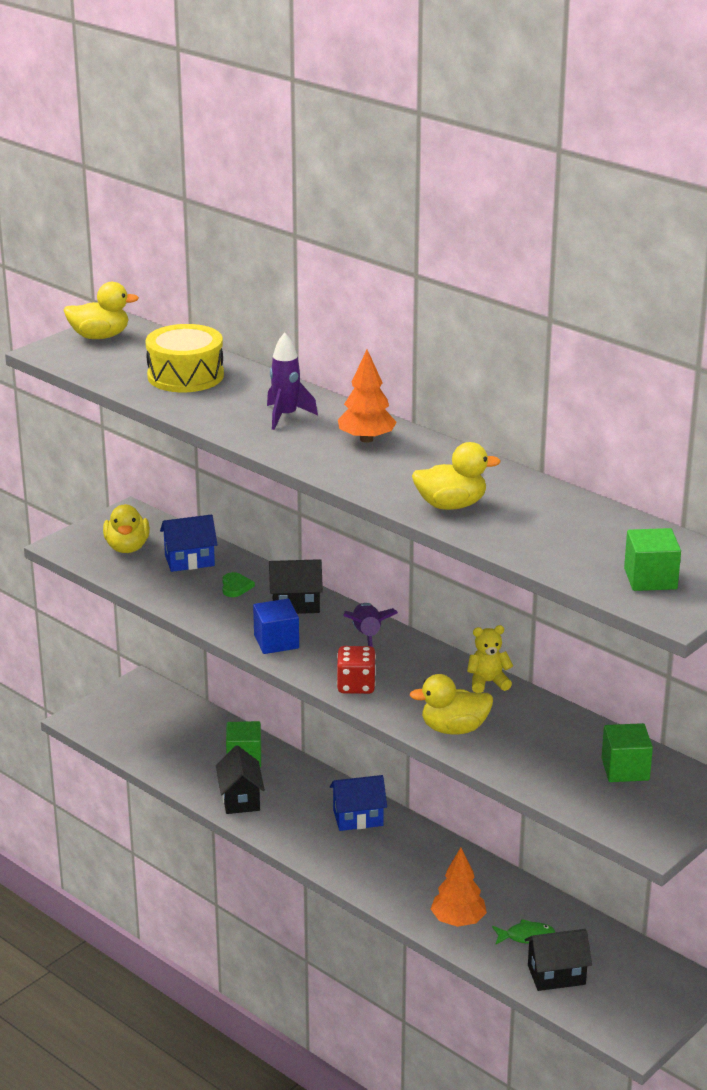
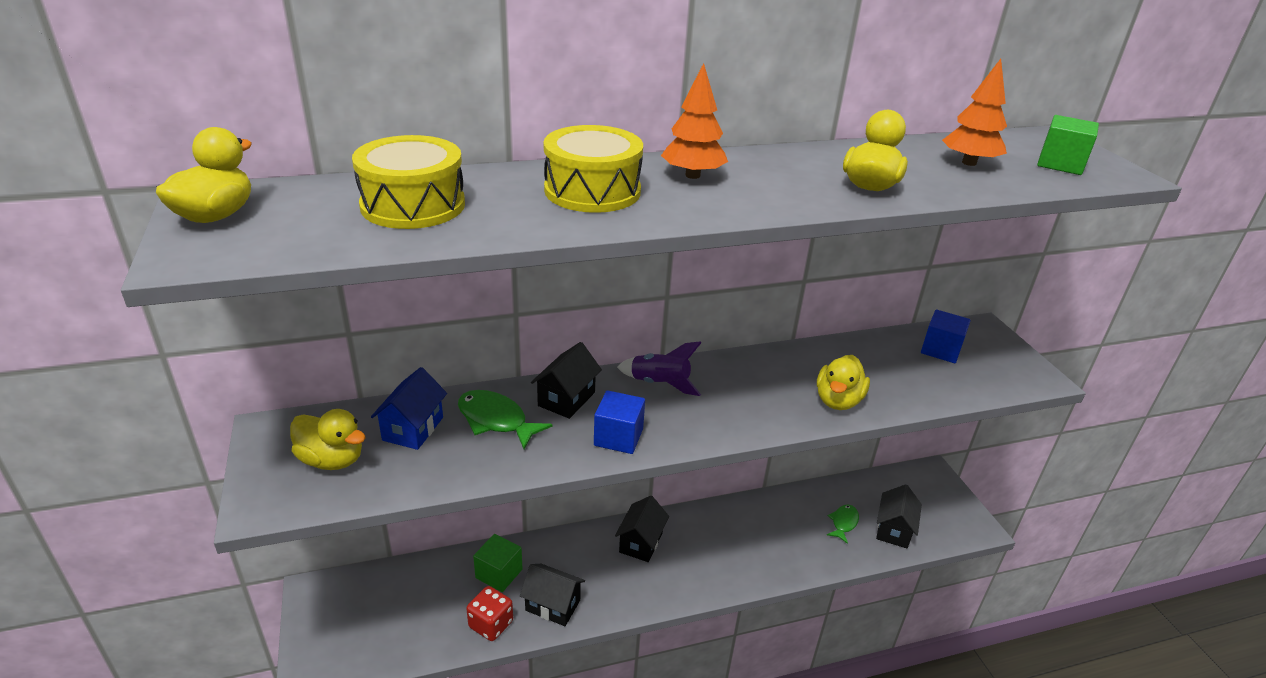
camera: 60 degrees left, 5 degrees up
(235, 587) = (496, 420): green heart -> green fish
(286, 416) = (592, 191): purple rocket -> yellow drum
(356, 685) = (732, 422): red dice -> red dice (491, 624)
(358, 818) = (641, 542): blue house -> black house
(458, 921) = (805, 550): orange tree -> orange tree (969, 163)
(488, 682) = (780, 356): yellow teddy bear -> none
(625, 769) = (940, 350): green cube -> blue cube

